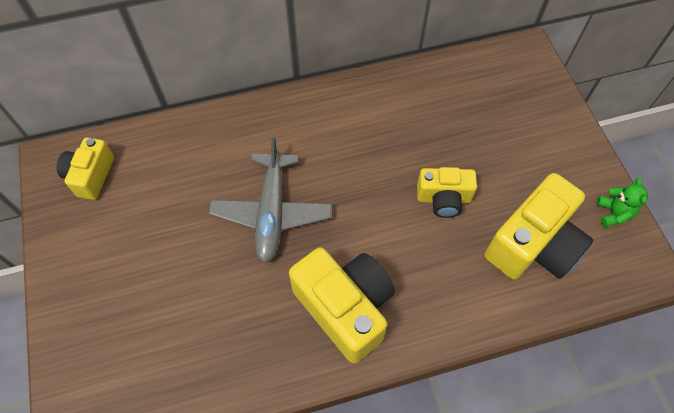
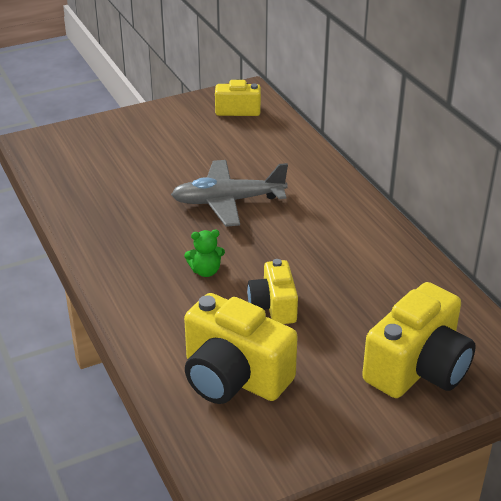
camera: 80 degrees right, 25 degrees down
(345, 308) = (141, 253): yellow camera -> yellow camera (418, 368)
(613, 213) = (294, 449): green teddy bear -> green teddy bear (206, 271)

